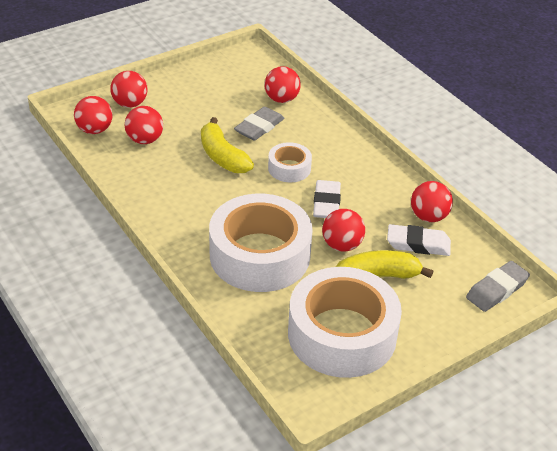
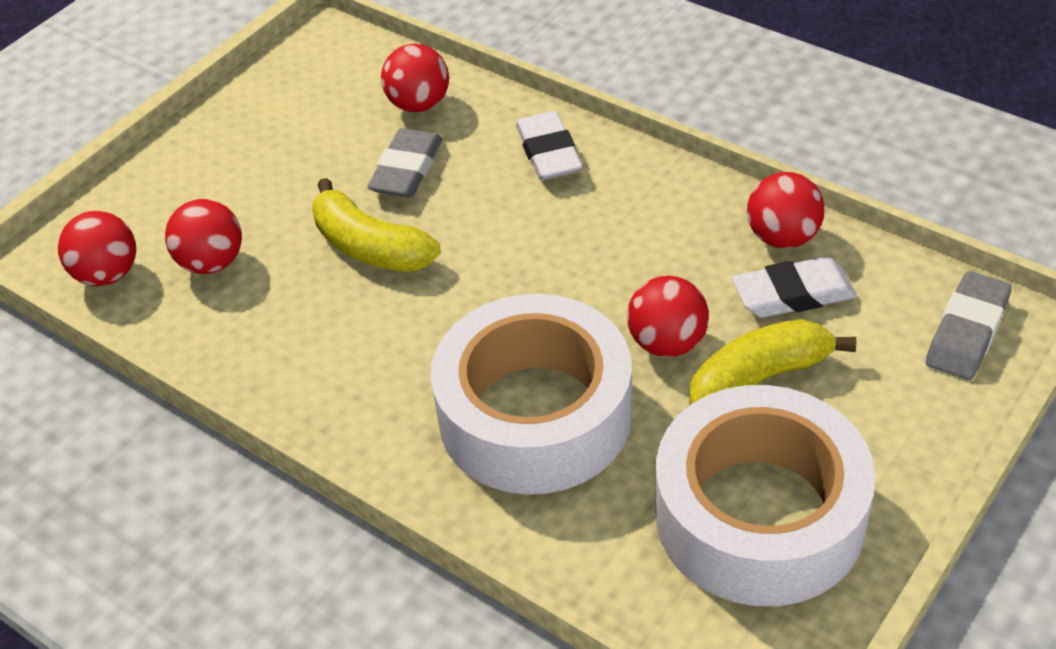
camera: 15 degrees left, 5 degrees up
(130, 104) = (149, 202): red ball -> none
(289, 168) = (499, 229): white tape -> none
(326, 203) = (598, 273): white eraser -> white eraser (548, 152)

